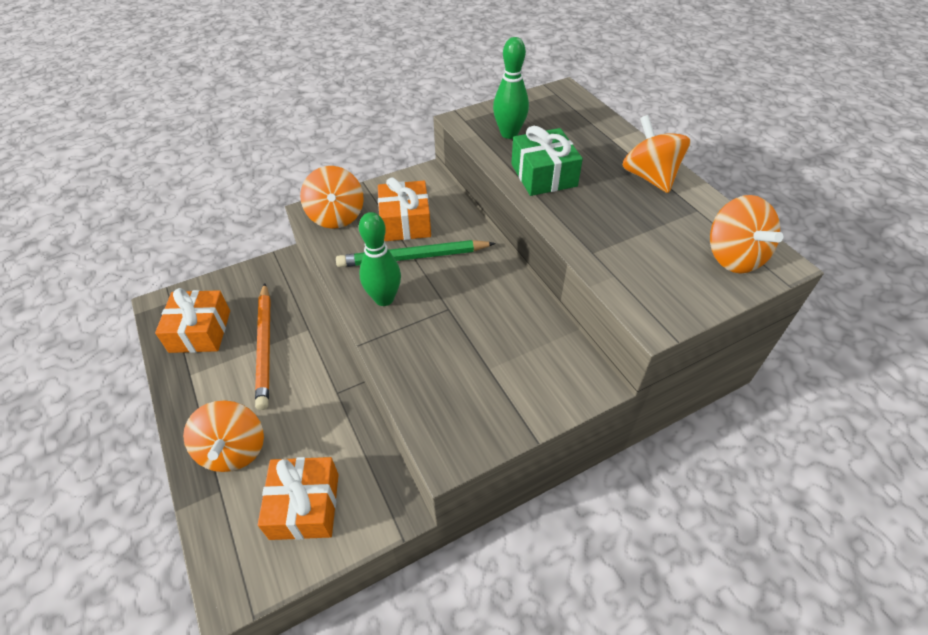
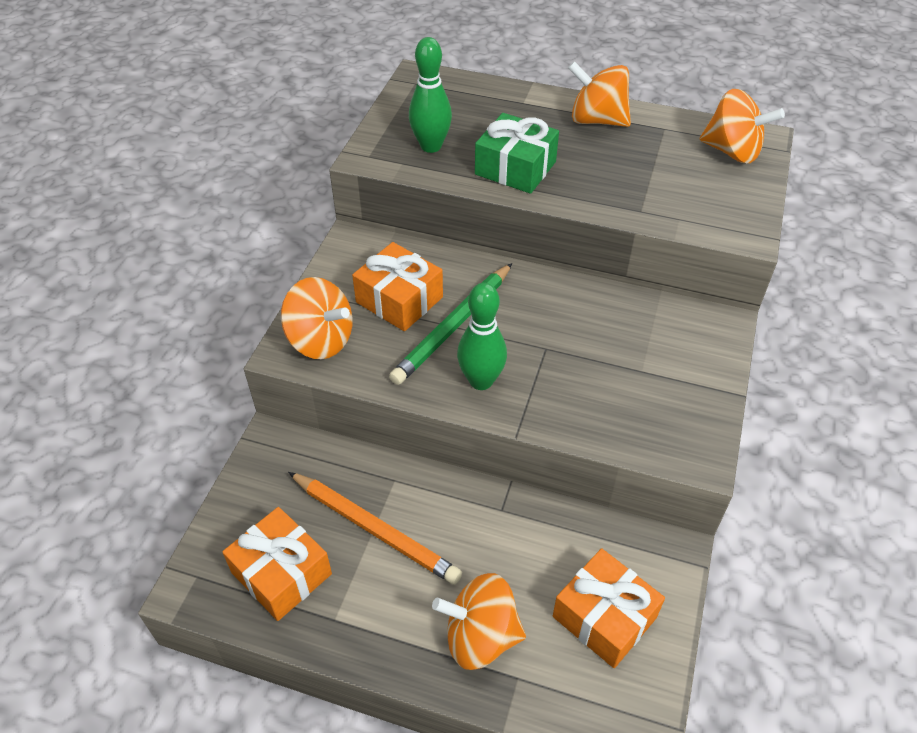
camera: 45 degrees left, 0 degrees up
(234, 450) = (480, 636): orange spinning top -> orange spinning top turned 150 degrees clockwise

